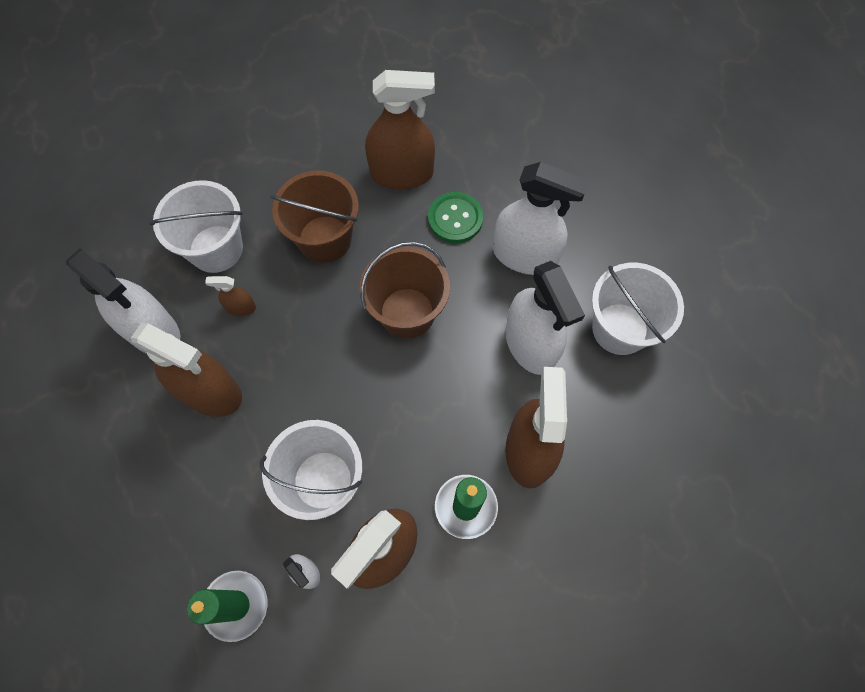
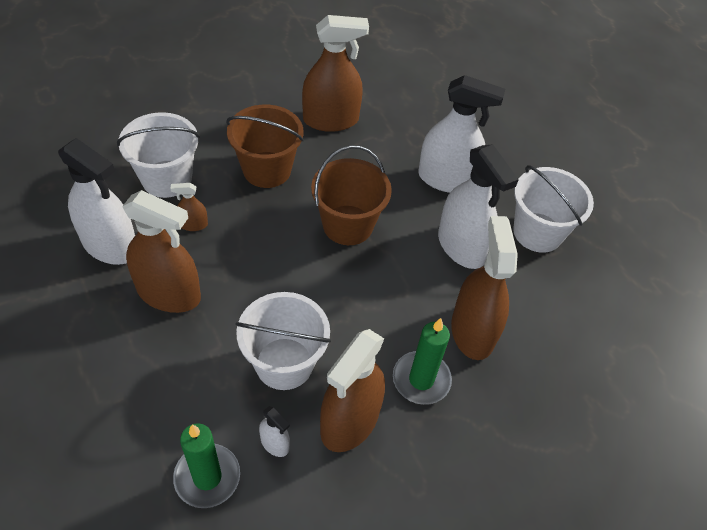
camera: 10 degrees left, 15 degrees down
(455, 219) = (382, 152): green button -> none

